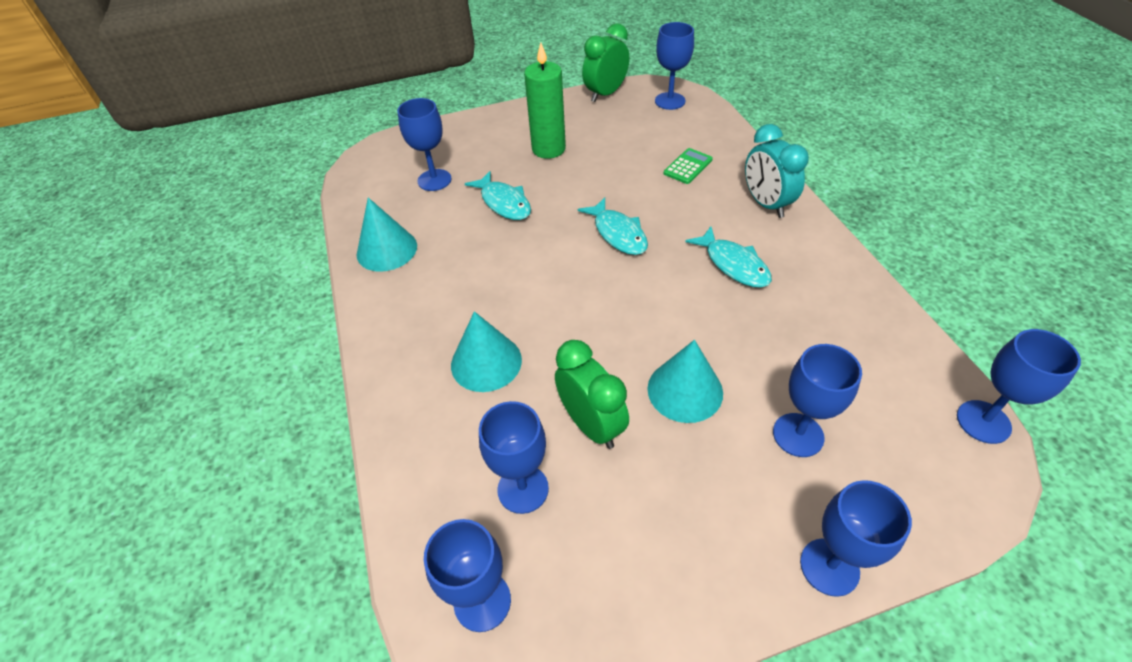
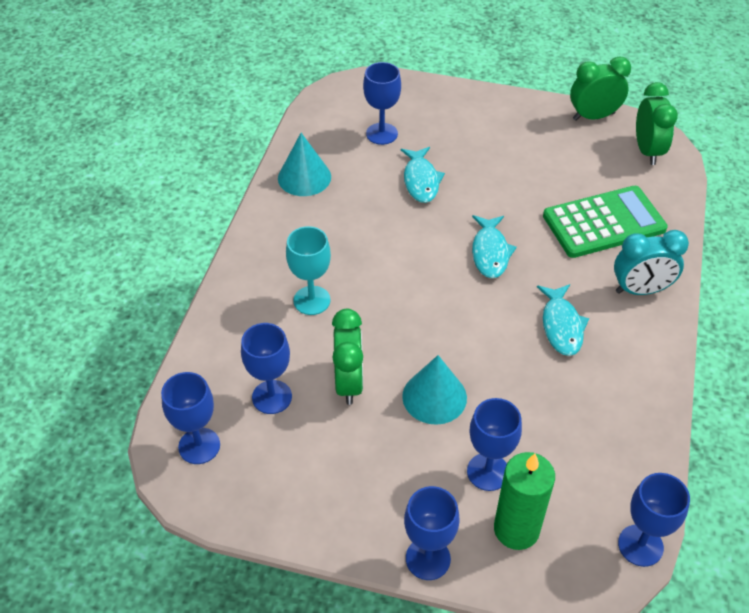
camera: 30 degrees right, 0 degrees up
(486, 362) = (312, 300): turquoise cone -> turquoise goblet
(548, 149) = (496, 148): green candle -> green candle (516, 529)
(670, 101) = (647, 151): blue goblet -> green clock
(687, 166) = (604, 222): green calculator -> green calculator, size x2.19
(766, 204) = (640, 290): turquoise clock -> turquoise clock turned 105 degrees counterclockwise

